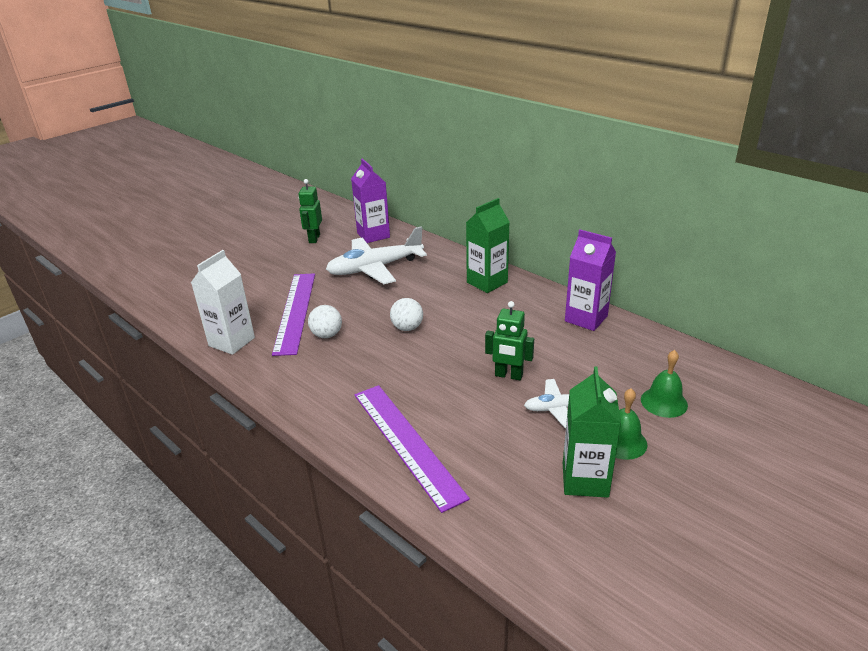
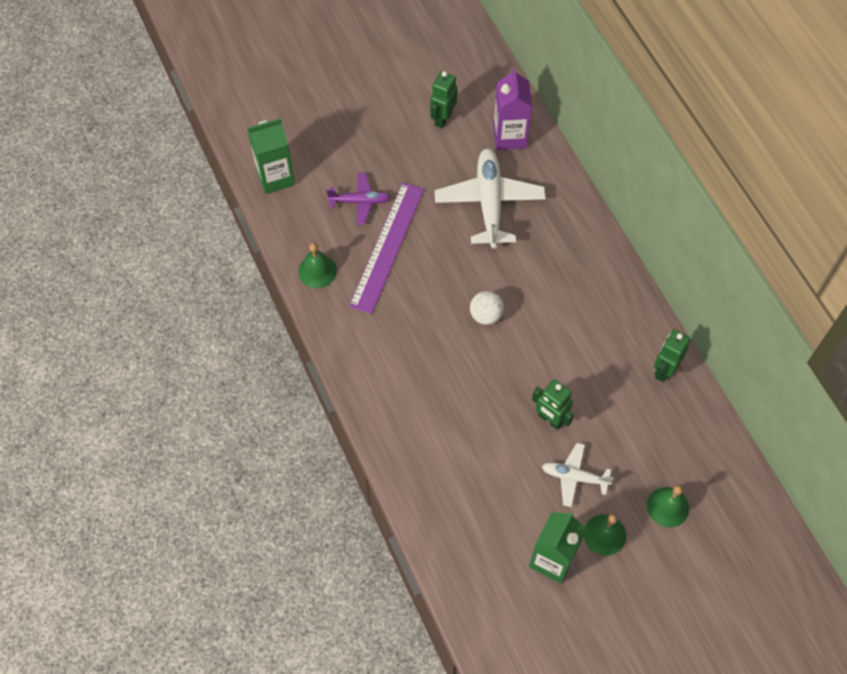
camera: 20 degrees right, 30 degrees up
(232, 342) = (317, 271): white carton -> green bell
(259, 293) = (360, 201): none -> purple plane
(327, 335) = (407, 296): white ball -> none
(375, 268) = (489, 202): white plane -> white plane turned 90 degrees clockwise
(406, 443) = (429, 464): purple ruler -> none
(487, 282) = (594, 273): green carton -> green carton (275, 177)
(586, 318) = (664, 370): purple carton -> green robot

